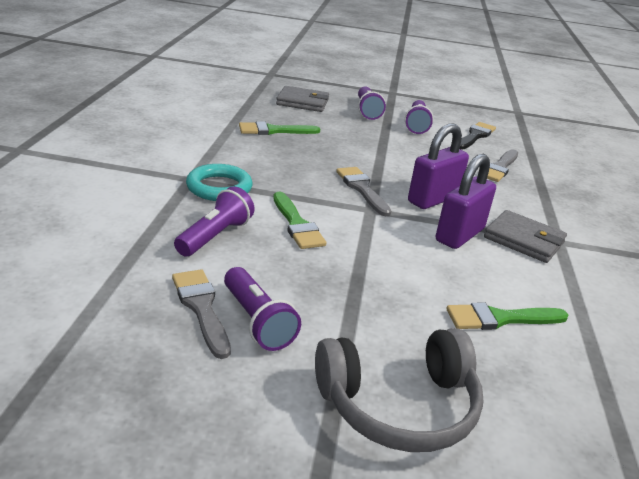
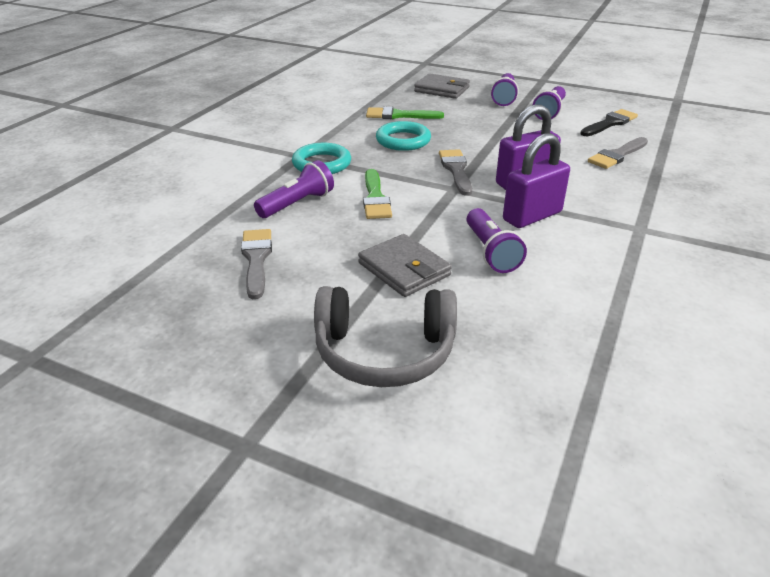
camera: 20 degrees right, 5 degrees up
(257, 321) = (297, 274): purple flashlight -> purple flashlight (490, 252)
(292, 158) = (403, 140): none -> turquoise ring
(500, 318) = (527, 292): green brush -> none
(524, 240) = (600, 225): grey wallet -> grey wallet (404, 269)

